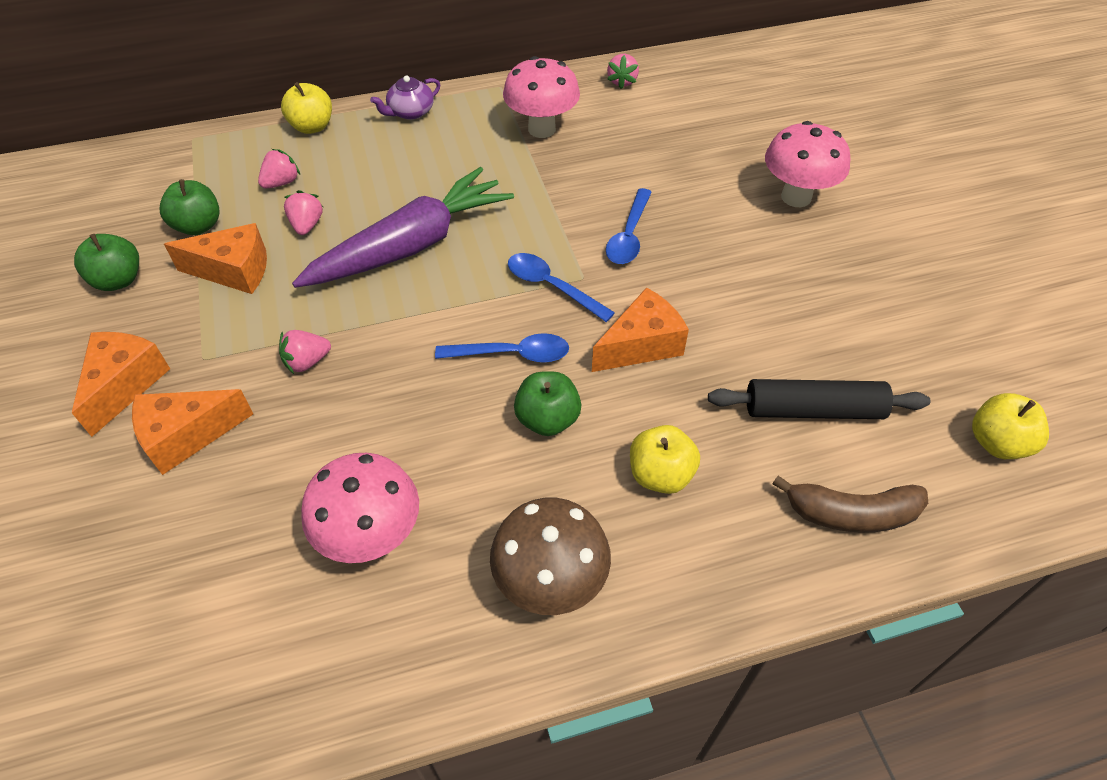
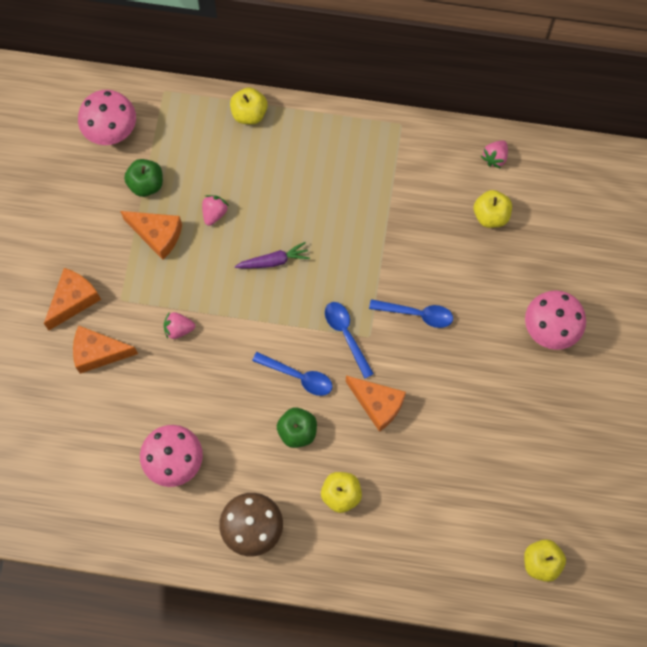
camera: 25 degrees right, 20 degrees up
(118, 280) = (87, 212): green apple -> none
(281, 182) = (210, 164): pink strawberry -> none
(410, 112) = (323, 126): purple teapot -> none
(411, 245) = (273, 261): purple carrot -> purple carrot, size x0.46
(541, 129) = (409, 185): pink mushroom -> pink mushroom (111, 131)
(629, 236) = (417, 314): blue spoon -> blue spoon turned 120 degrees counterclockwise
(641, 345) = (377, 404): orange cheese -> orange cheese turned 45 degrees clockwise
(652, 125) = (491, 215): none -> yellow apple
(813, 410) = (451, 494): black rolling pin -> none
(851, 514) = (429, 564): brown banana -> none

